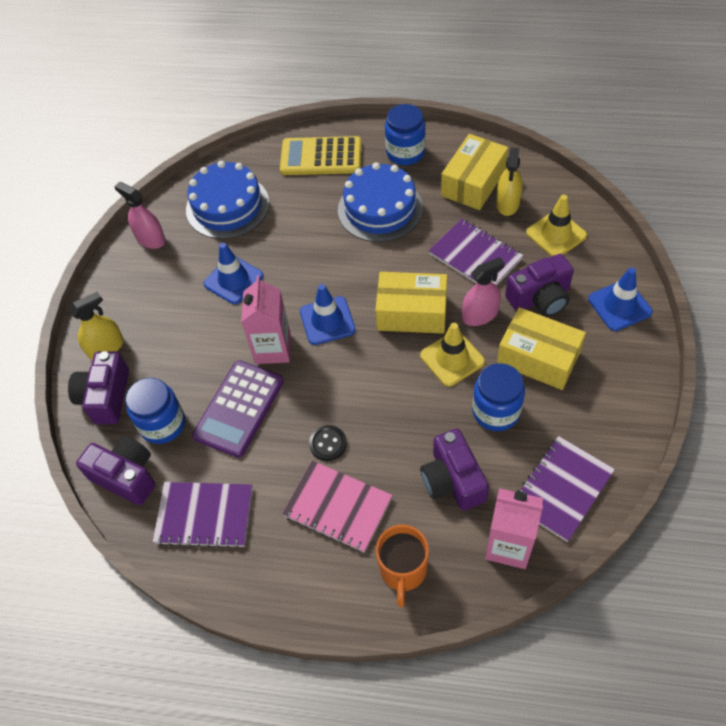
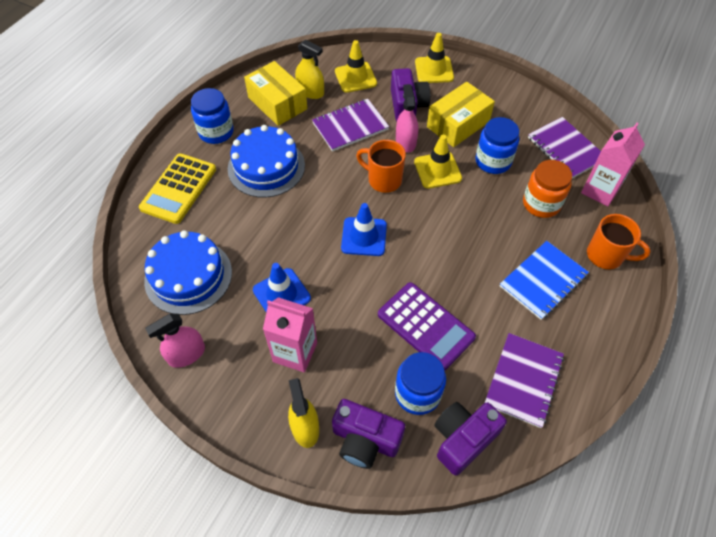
camera: 75 degrees left, 0 degrees up
(273, 348) = (374, 283): pink carton -> pink carton (295, 352)
(328, 444) = (484, 271): black button -> none
(337, 507) = (543, 281): pink notebook -> blue notebook
(412, 312) = (383, 180): yellow box -> orange mug
(453, 480) = (541, 204): purple camera -> orange jar
(619, 305) = (434, 70): blue traffic cone -> yellow traffic cone

